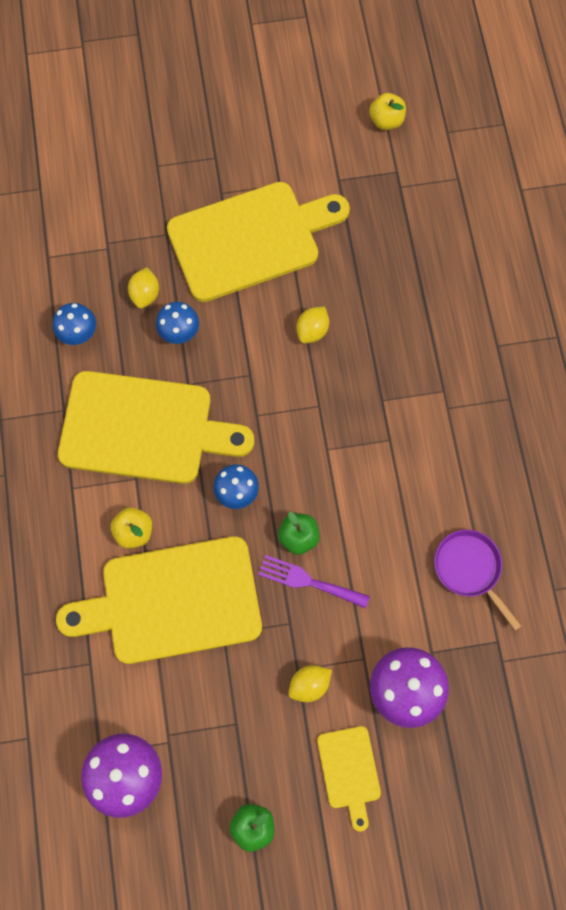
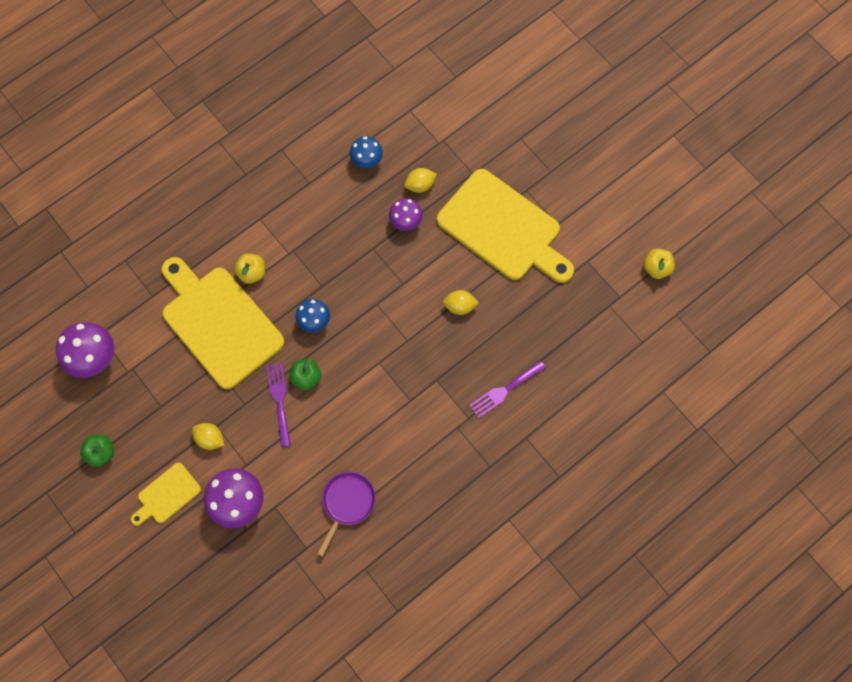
camera: 60 degrees right, 0 degrees up
(144, 428) = (325, 239): yellow cutting board -> none
(179, 333) = (406, 222): blue mushroom -> purple mushroom
(433, 338) = (504, 390): none -> purple fork

